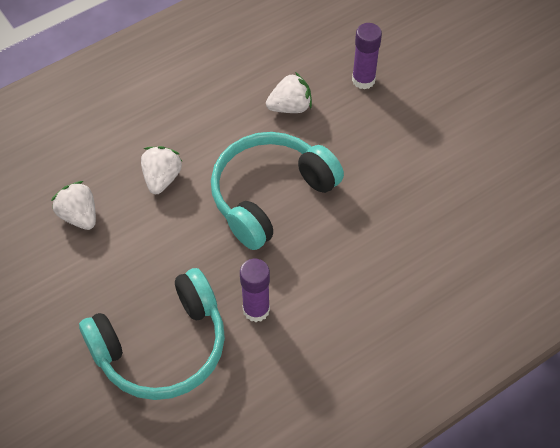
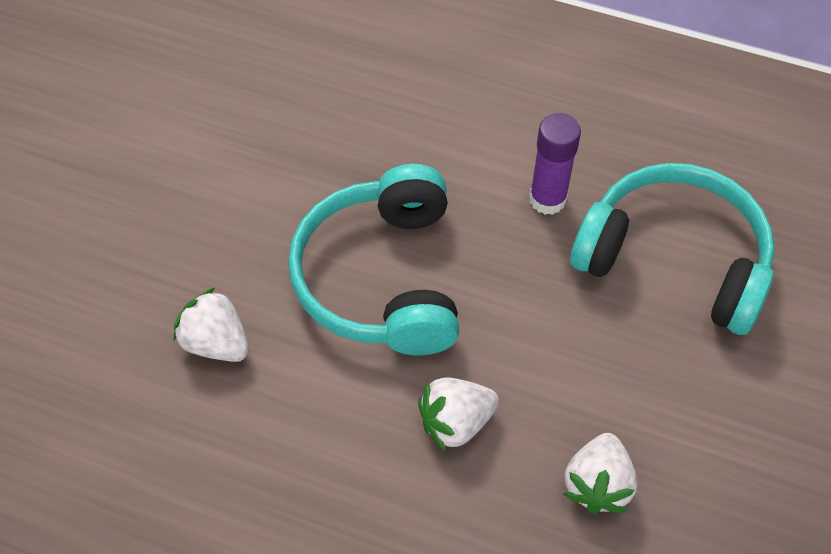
camera: 125 degrees left, 0 degrees up
(270, 195) = (382, 278): turquoise headphones -> turquoise headphones turned 75 degrees clockwise
(363, 80) = (106, 283): purple glue stick -> none

